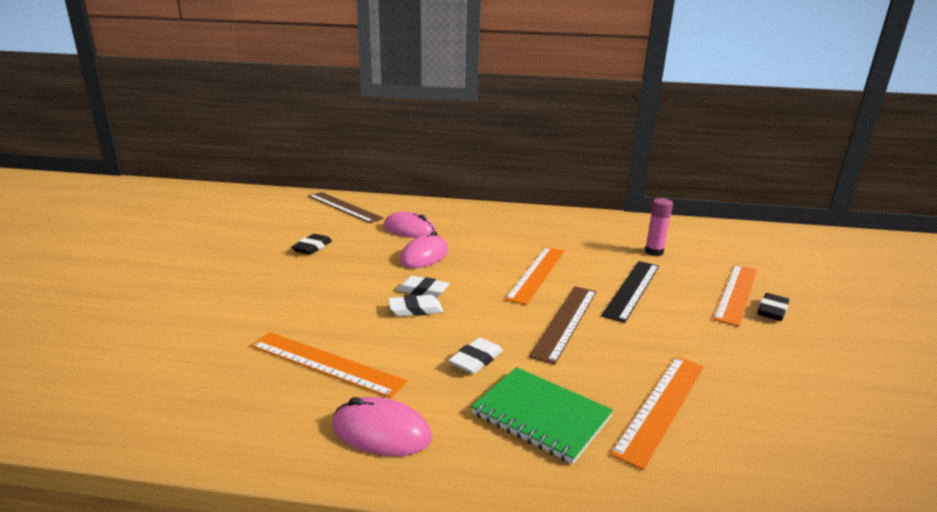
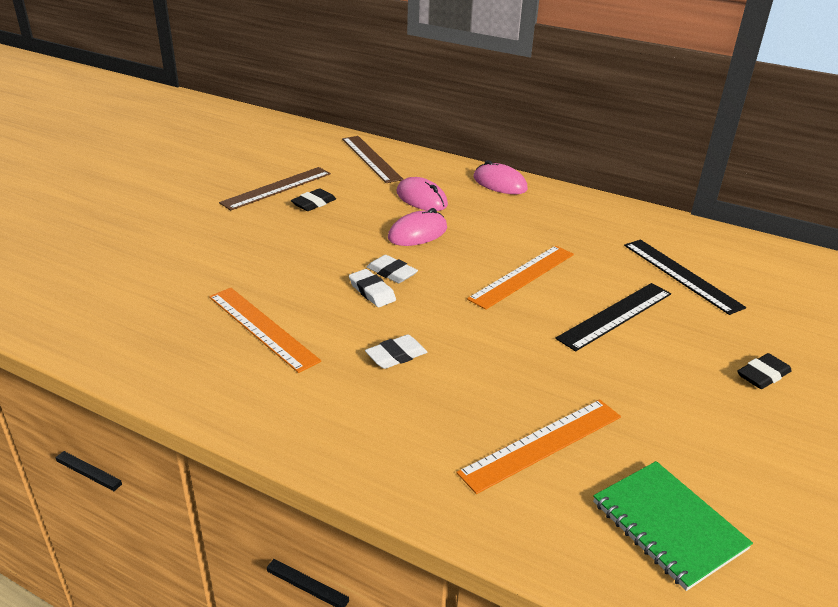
camera: 20 degrees right, 10 degrees up
(381, 432) = (274, 401): pink mouse -> pink mouse (500, 183)
(415, 309) = (372, 292): white eraser -> white eraser turned 45 degrees clockwise
(541, 416) = (419, 422): green notebook -> green notebook (668, 525)
(566, 321) = (513, 336): brown ruler -> brown ruler (277, 188)
(654, 252) = (681, 275): pink glue stick -> black ruler
(736, 293) = (738, 345): orange ruler -> none

